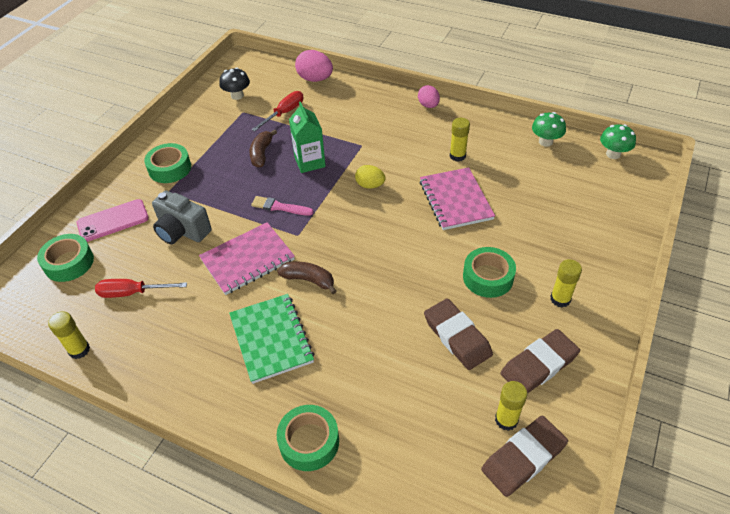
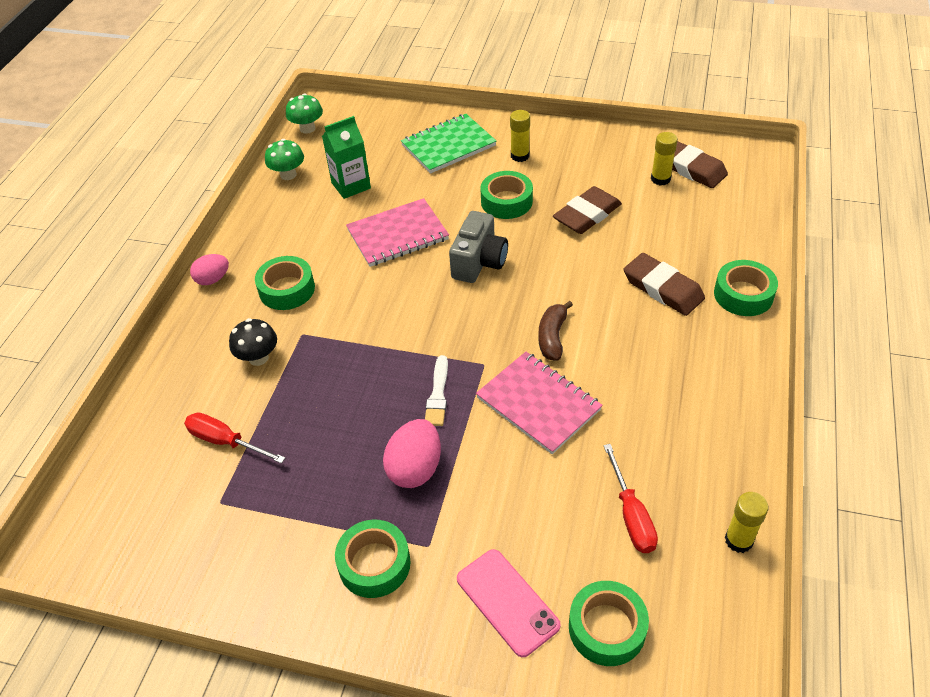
camera: 100 degrees left, 0 degrees up
(182, 231) = (507, 495): grey camera -> grey camera (479, 262)
(237, 96) = (171, 525): black mushroom -> black mushroom (258, 358)
(261, 154) = (328, 445): brown banana -> none
(271, 339) = (644, 350): green notebook -> green notebook (448, 145)
(279, 207) = (438, 394): pink brush -> white brush
(310, 162) = (342, 383): green carton -> green carton (351, 185)
(315, 79) = (132, 422): pink egg -> pink egg (415, 468)
(370, 185) = (382, 311): yellow egg -> none
(408, 139) = (287, 289): none -> green tape
(457, 156) = (318, 241): yellow glue stick -> none
(539, 365) = (598, 164): brown eraser -> brown eraser (663, 288)

